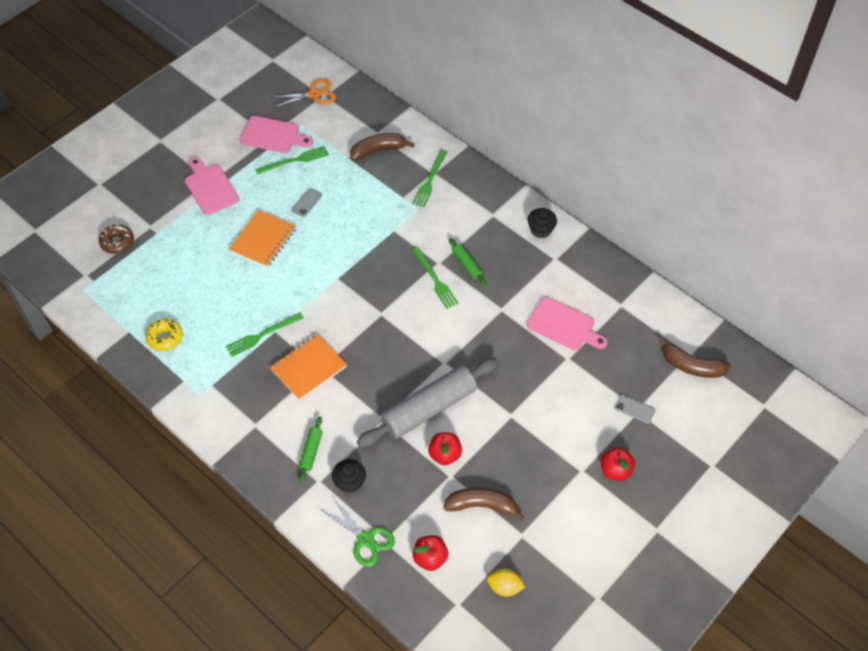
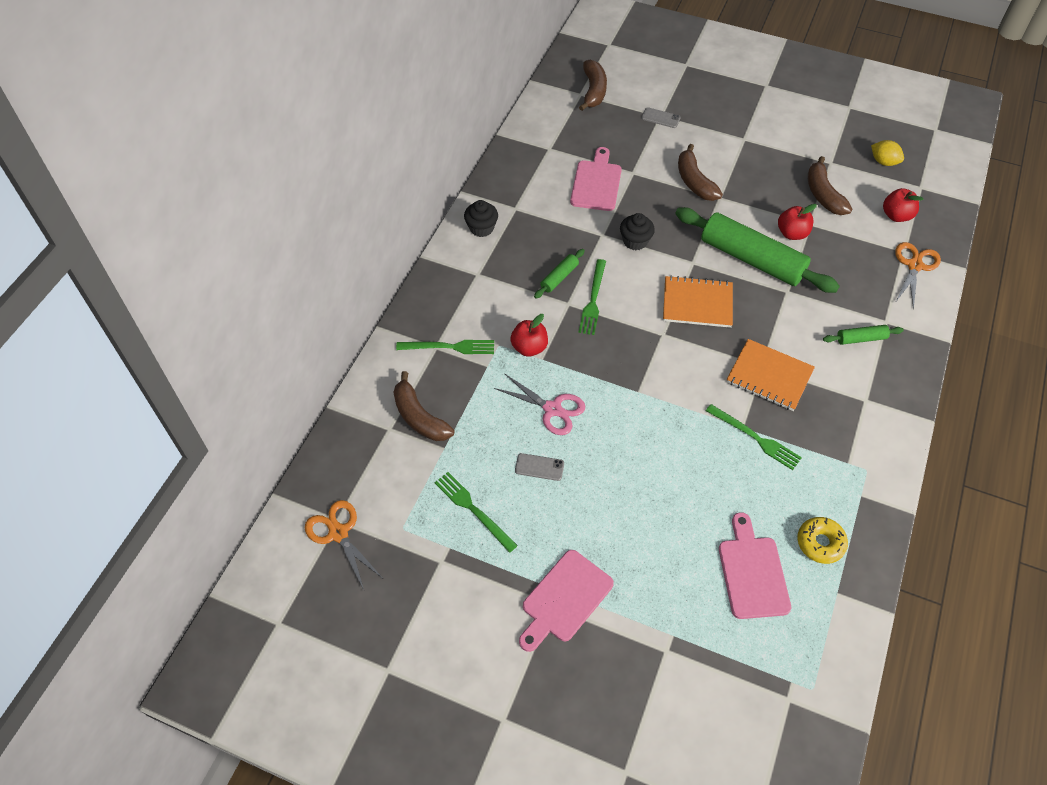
camera: 110 degrees left, 0 degrees up
(117, 242) = (714, 682): brown donut -> none
(263, 240) = (621, 494): orange notebook -> orange notebook (697, 303)
(273, 135) = (437, 557): pink cutting board -> pink cutting board (752, 572)
(348, 223) = (552, 409): none -> pink scissors
(350, 482) = (870, 296): black cupcake -> black cupcake (635, 241)
(365, 539) = (914, 265): green scissors -> orange scissors
(429, 408) = (751, 259): grey rolling pin -> green rolling pin
(435, 280) = (593, 300): green fork -> green fork turned 150 degrees clockwise
(505, 587) = (883, 162): yellow lemon -> yellow lemon turned 45 degrees counterclockwise
(538, 403) = (694, 181): none -> brown banana
(615, 470) = (729, 118): red apple -> red apple (529, 347)
(634, 409) = (660, 118): grey phone -> grey phone turned 75 degrees counterclockwise

